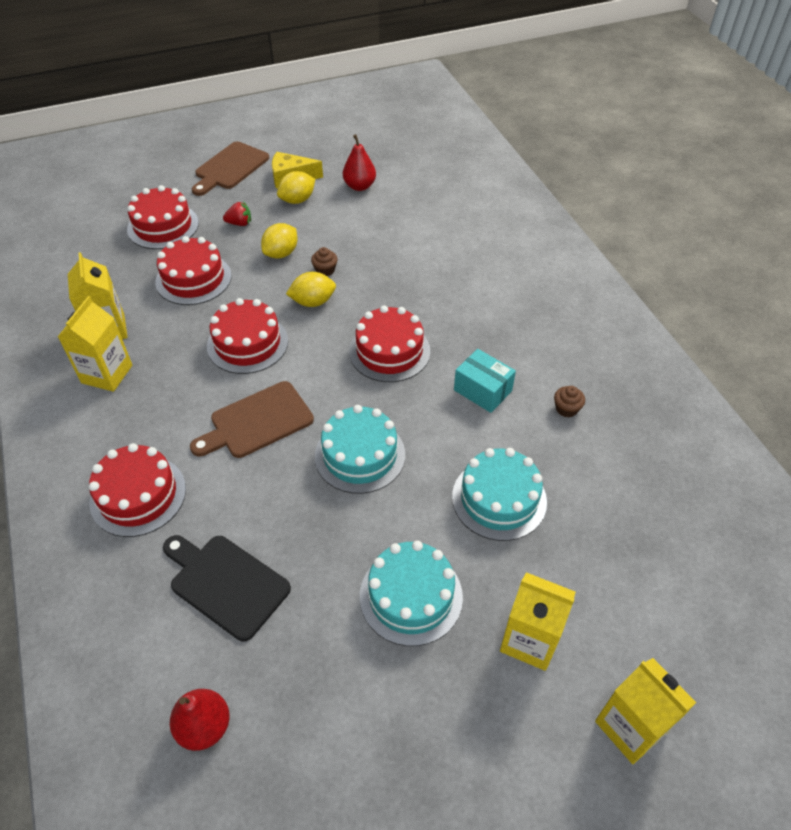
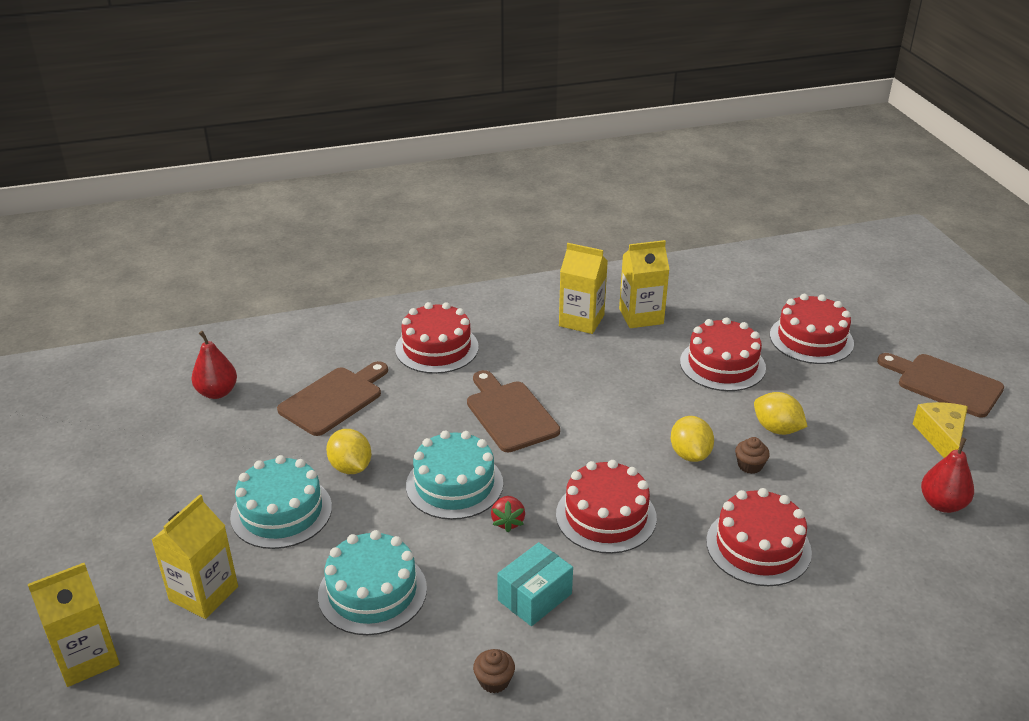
camera: 95 degrees right, 15 degrees down
(226, 583) = (334, 399): black cutting board -> brown cutting board
(239, 223) = (829, 395): red strawberry -> red strawberry (508, 522)
(247, 343) = (621, 405): red cake -> red cake (758, 546)
(297, 200) = (891, 443): yellow lemon -> yellow lemon (350, 467)

